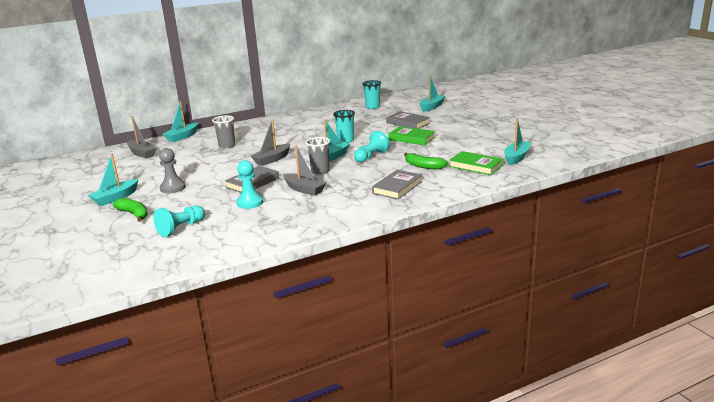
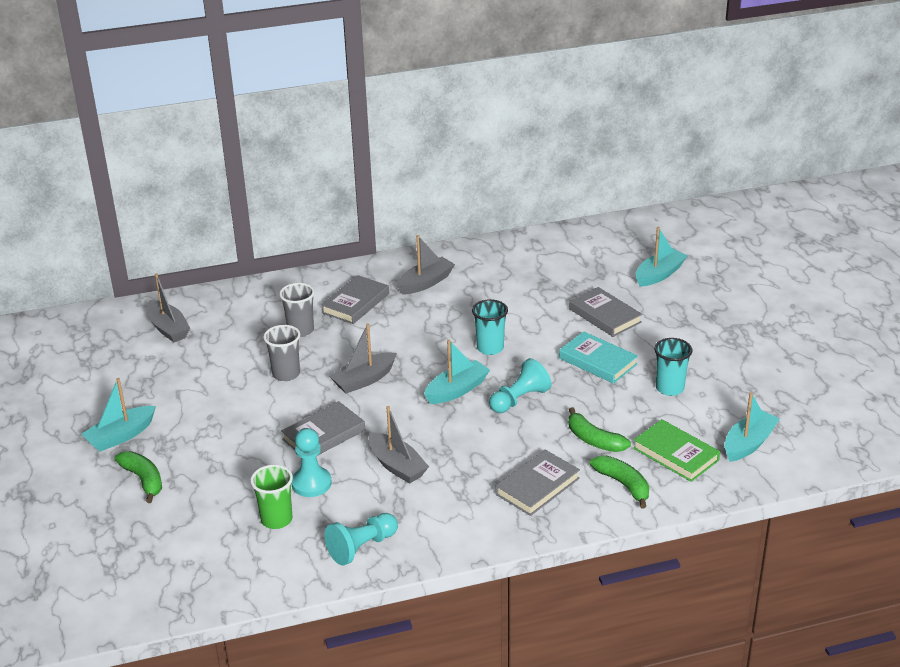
camera: 10 degrees right, 10 degrees up
(173, 188) = (205, 426): grey pawn -> none
(181, 228) = (205, 525): turquoise pawn -> turquoise pawn (362, 547)
(182, 137) = (235, 292): turquoise boat -> none
(230, 220) = (276, 519): none -> green cup
(258, 133) = (355, 303): none -> grey book
(298, 122) = (425, 283): none -> grey boat
(320, 171) = (431, 424): grey cup -> grey cup (286, 374)
(372, 107) = (559, 257): turquoise cup -> turquoise cup (669, 388)
(411, 138) = (597, 361): green book -> turquoise book
(450, 181) = (623, 484): none -> green banana

